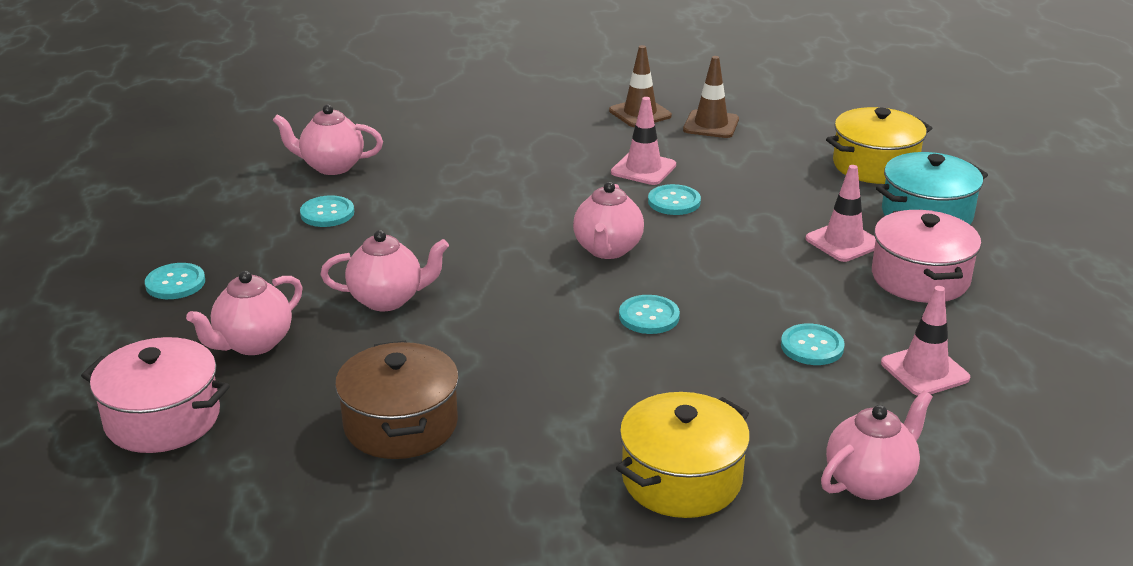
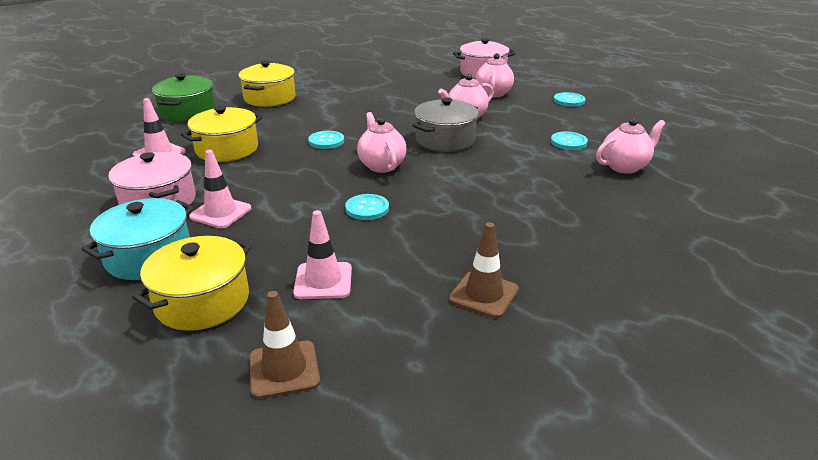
camera: 150 degrees right, 0 degrees up
(401, 424) = (396, 88): brown pot -> none
(477, 265) = (445, 140): none -> grey pot
(643, 169) = (416, 229): pink traffic cone -> pink traffic cone (323, 281)
(711, 125) = (400, 303): brown traffic cone -> brown traffic cone (284, 369)
(812, 346) = (227, 149): turquoise button -> yellow pot
(870, 482) = (188, 112): pink teapot -> green pot

